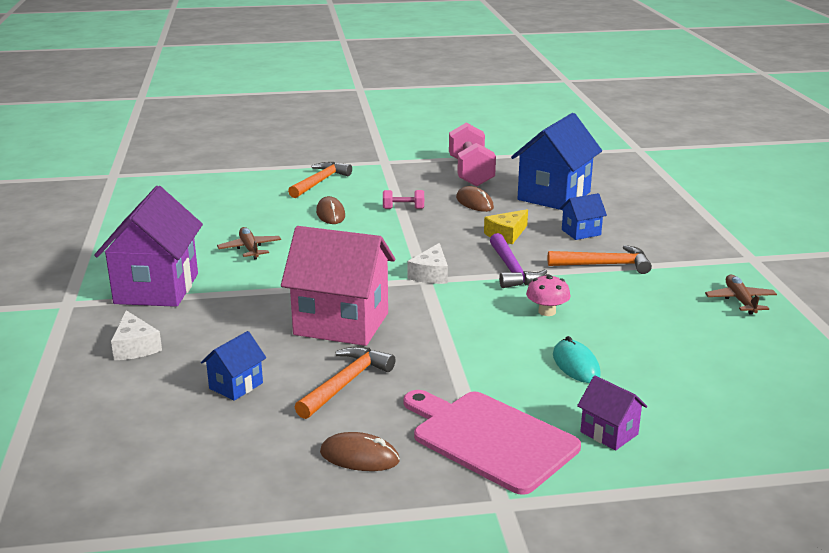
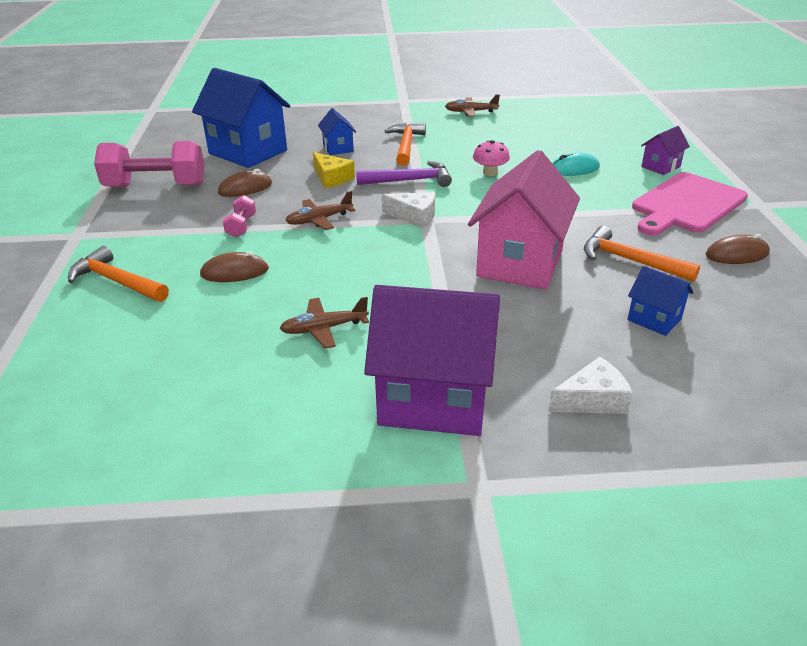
camera: 85 degrees left, 10 degrees up
(359, 457) = (737, 254): brown mouse -> brown mouse turned 60 degrees clockwise
(418, 235) = (319, 220): none -> brown plane

